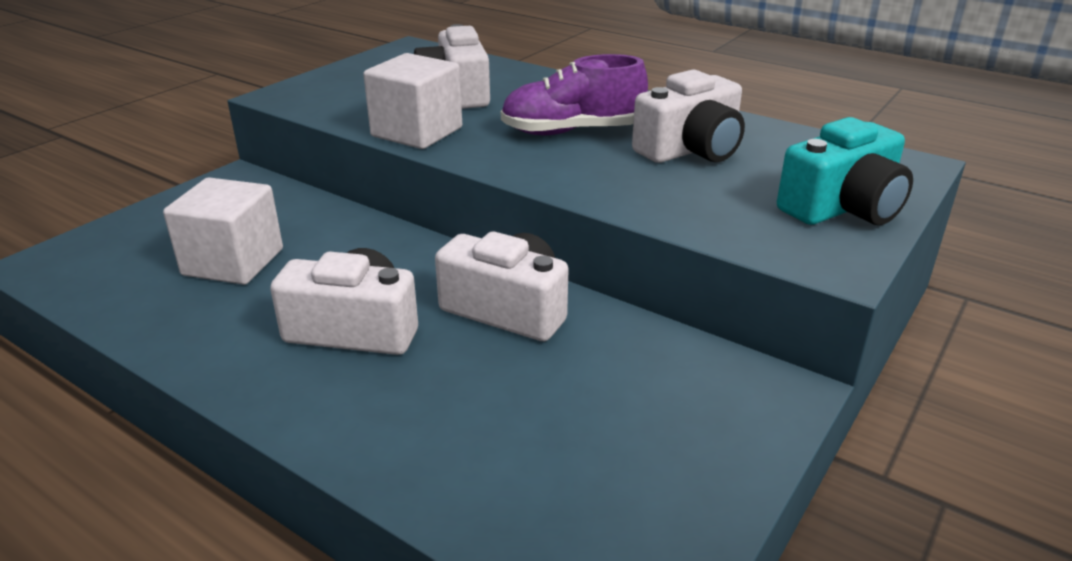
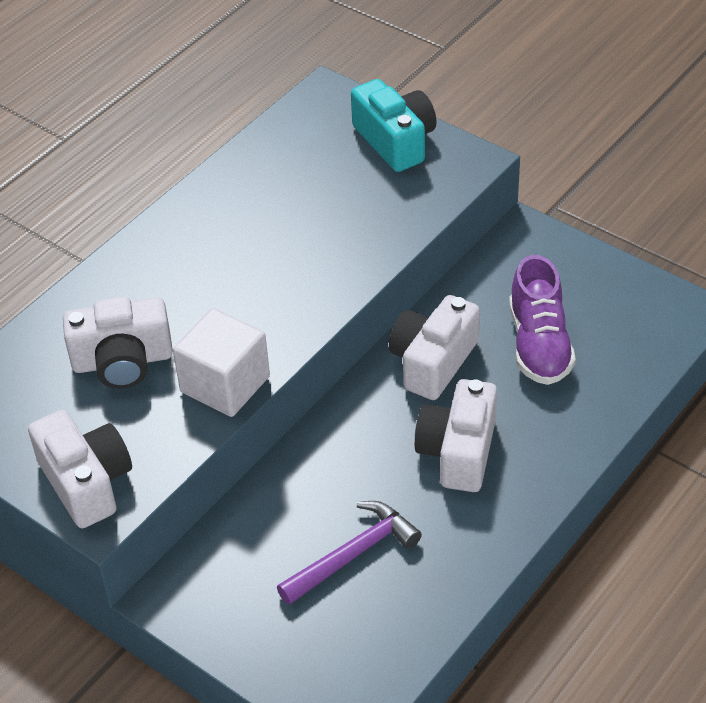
camera: 85 degrees left, 15 degrees up
(233, 262) = (352, 555): white cube -> purple hammer
(571, 132) = (238, 275): purple shoe -> purple shoe (539, 344)
(691, 150) = (287, 204): white camera -> white camera (86, 482)

